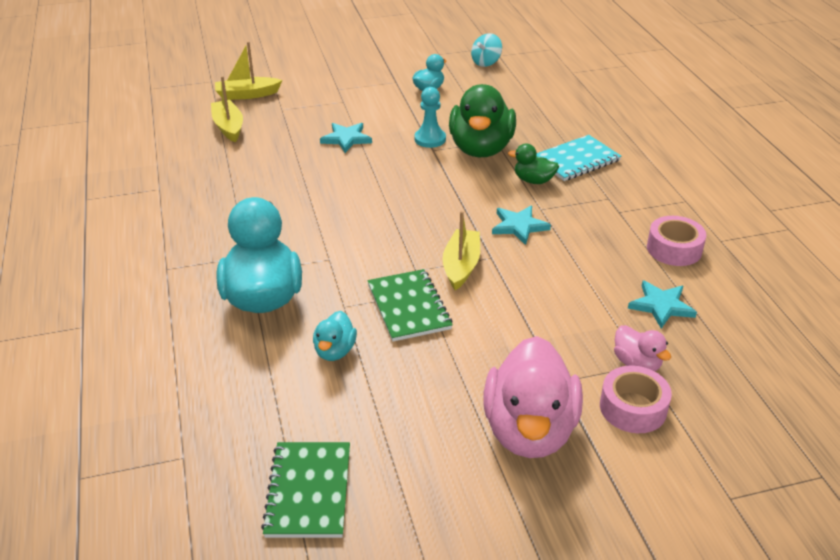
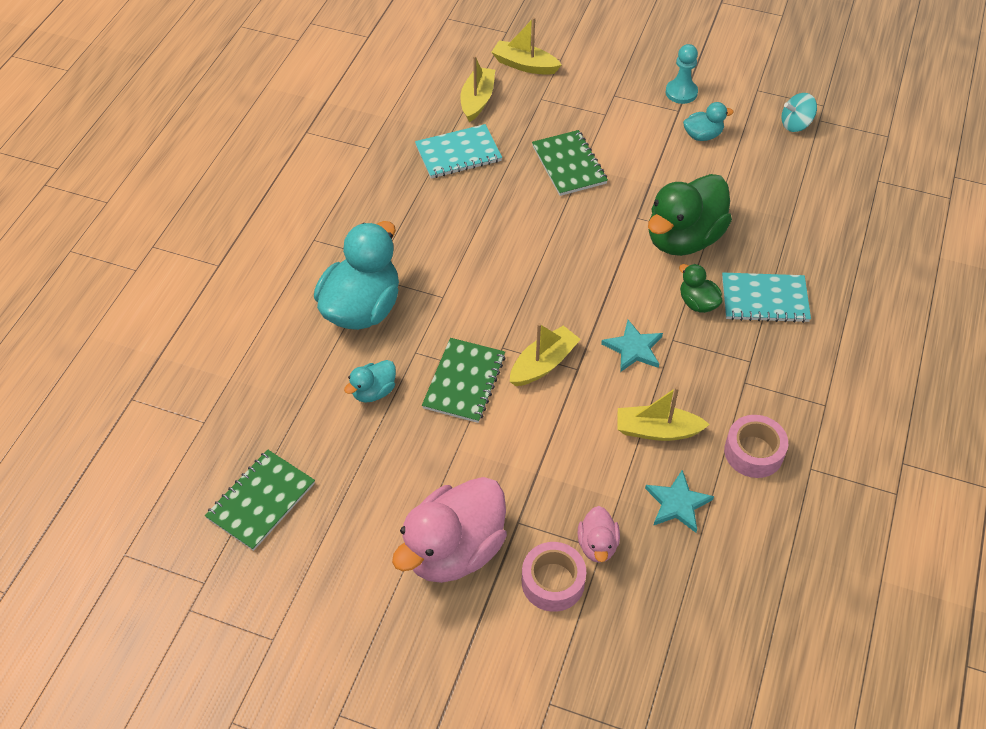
camera: 35 degrees right, 15 degrees up
(246, 164) = (458, 153): none -> turquoise notebook
(346, 139) = (569, 165): turquoise star -> green notebook
(430, 139) = (645, 202): turquoise pawn -> turquoise pawn (681, 92)
(594, 268) = (657, 430): none -> yellow boat

